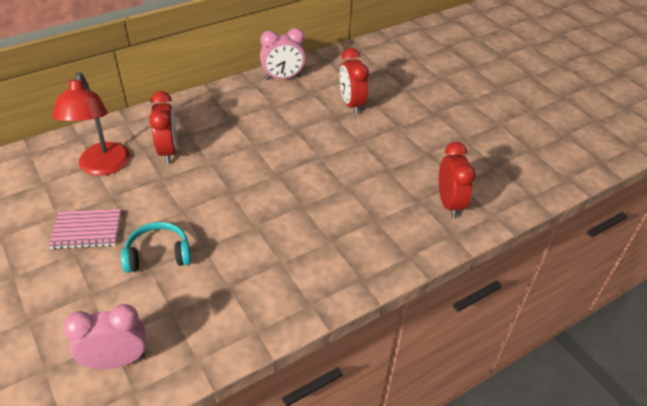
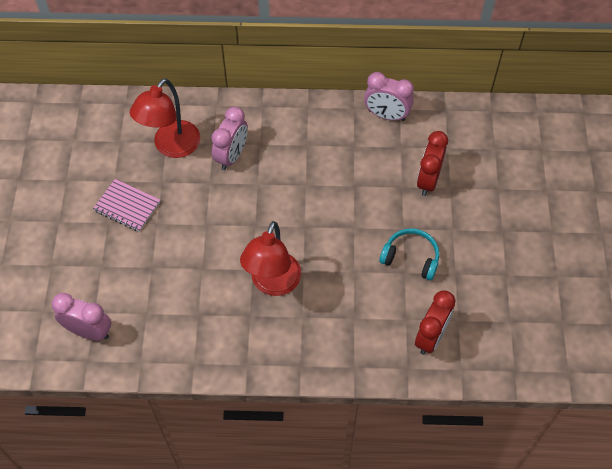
camera: 35 degrees right, 15 degrees up
(158, 255) = (165, 257): turquoise headphones -> turquoise headphones (411, 258)
(168, 151) = (232, 156): red clock -> pink clock
(283, 228) = (273, 284): none -> red lamp

